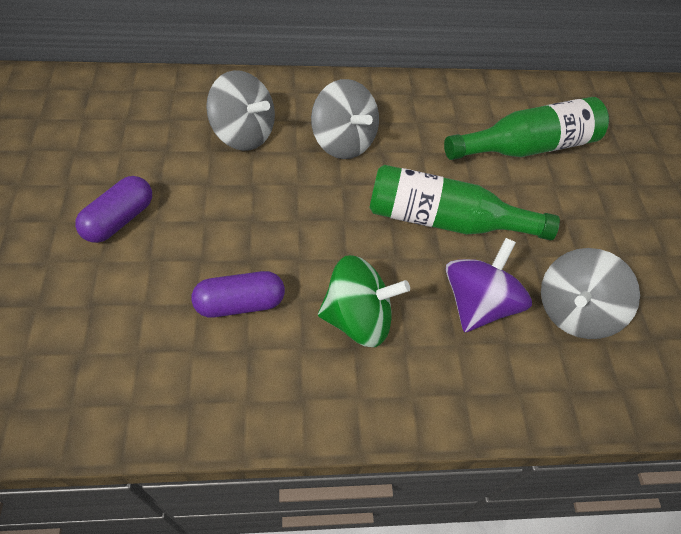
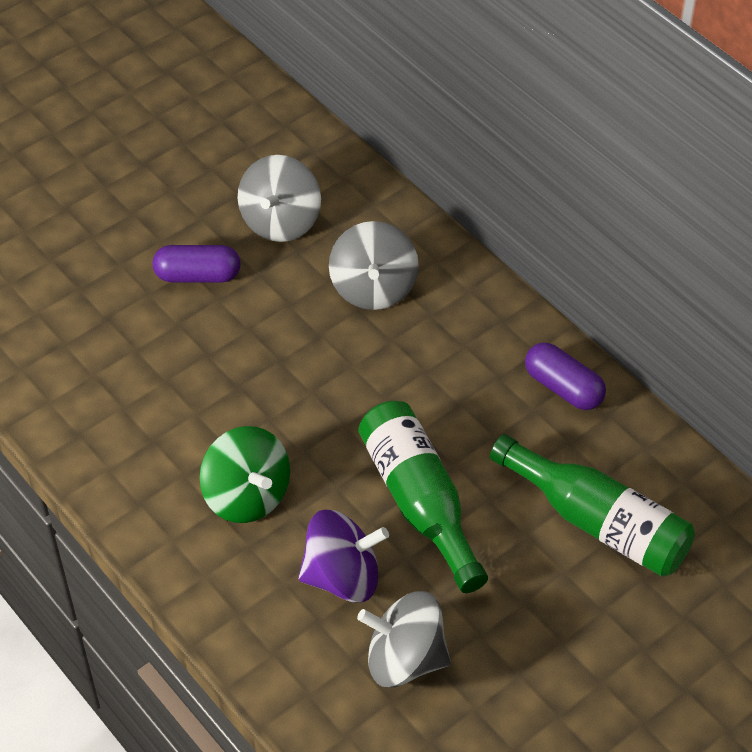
camera: 60 degrees right, 5 degrees down
(240, 303) = (190, 408): purple capsule -> purple capsule (563, 388)
(343, 141) = (441, 366): grey spinning top -> grey spinning top (280, 221)

